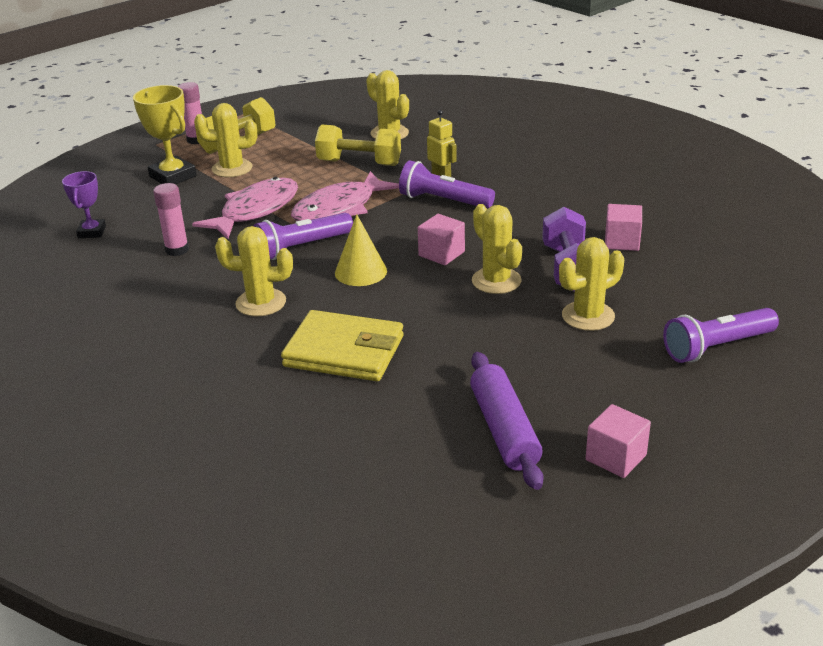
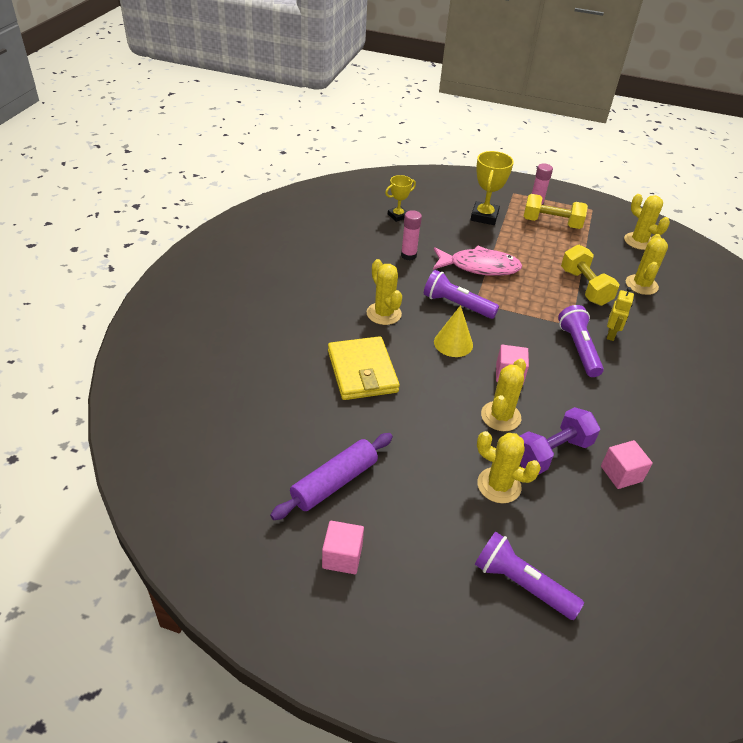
camera: 55 degrees right, 10 degrees up
(92, 232) = (398, 216): purple trophy -> yellow trophy
(232, 168) = (518, 235): yellow cactus -> yellow cactus (639, 241)
(339, 208) = (518, 302): pink fish -> none

